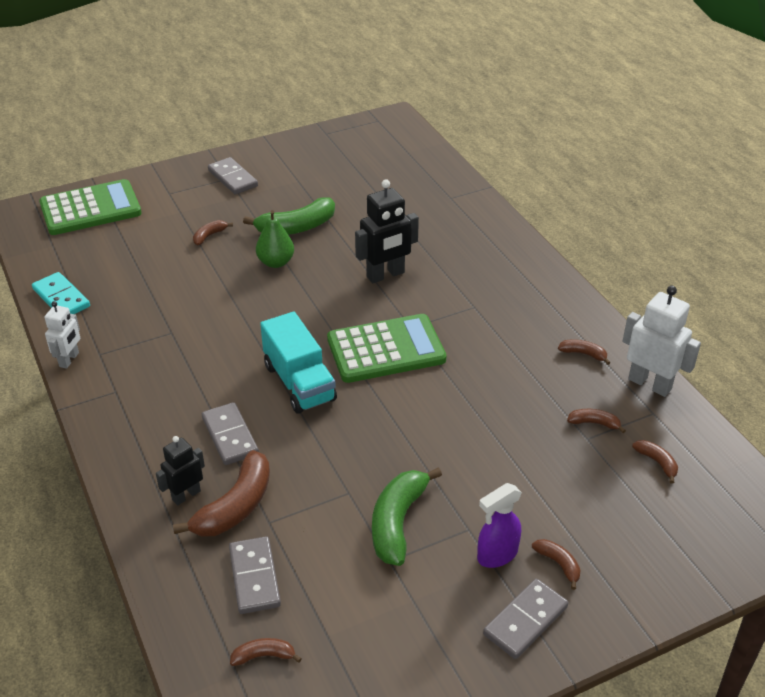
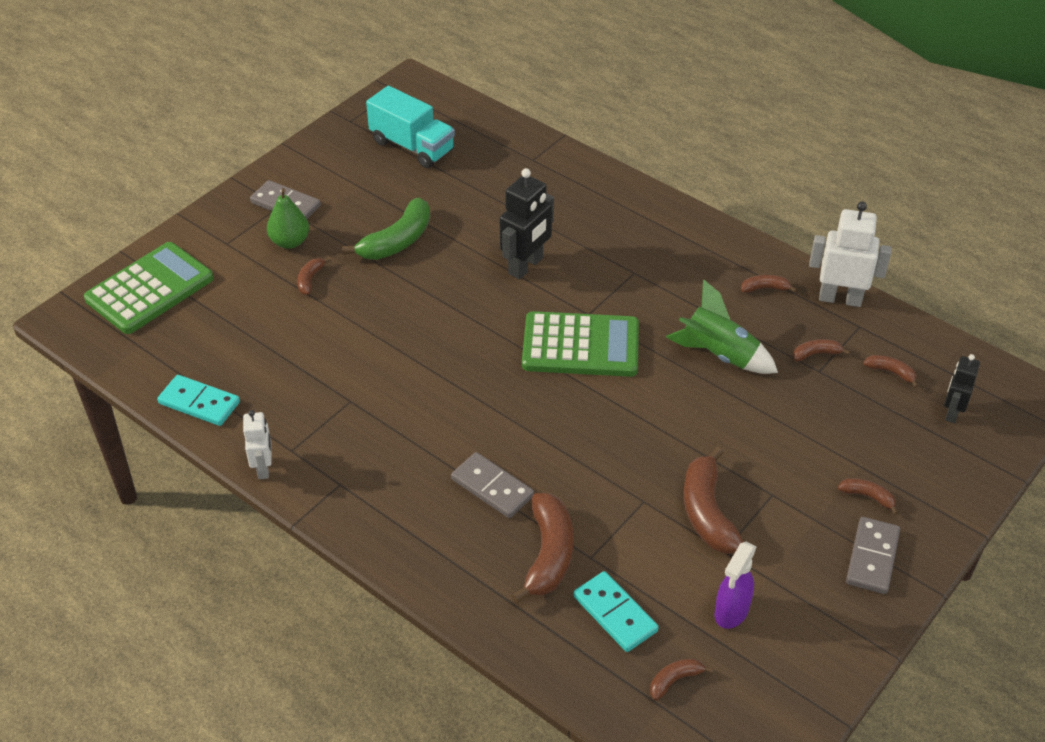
camera: 25 degrees left, 5 degrees up
(186, 495) = (493, 562): black robot -> black robot (952, 412)
(254, 577) = (615, 614): grey domino -> turquoise domino
(276, 262) = (404, 287): green pear -> green pear (290, 242)
(299, 383) = (520, 409): turquoise truck -> turquoise truck (412, 146)
(386, 349) = (580, 345): green calculator -> green calculator turned 45 degrees clockwise
(397, 522) = (707, 512): green banana -> brown banana
(497, 555) = (812, 509): purple spray bottle -> purple spray bottle (731, 612)
(502, 395) = (719, 354): none -> green rocket

